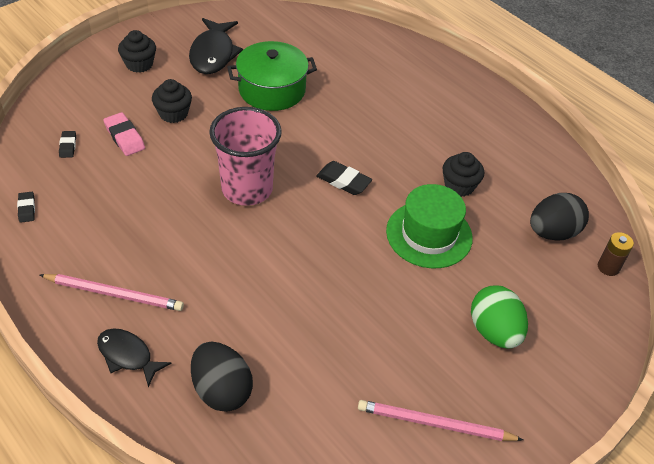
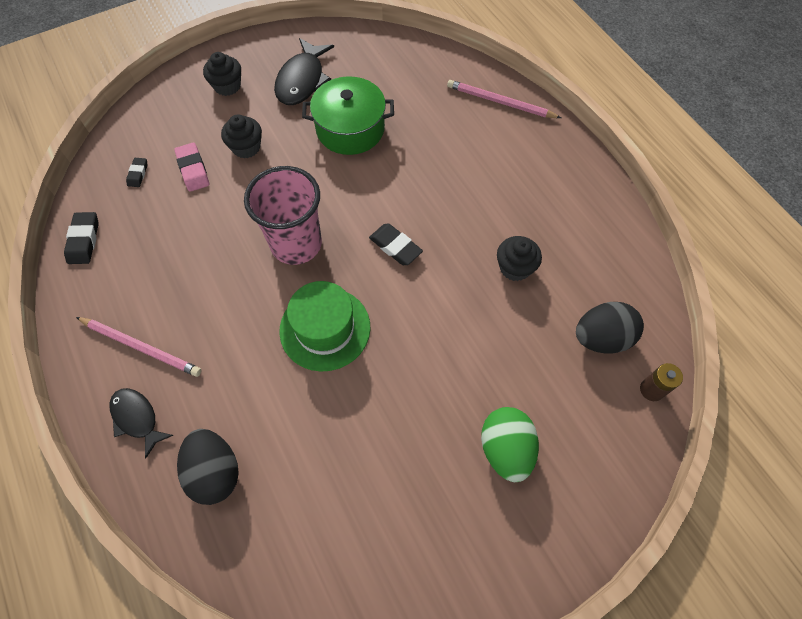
camera: 15 degrees right, 15 degrees up
(27, 209) = (84, 240): black eraser -> black eraser, size x1.62
(429, 234) = (467, 322): green hat -> green hat (325, 328)
(435, 424) = (415, 548): pink pencil -> pink pencil (500, 102)

